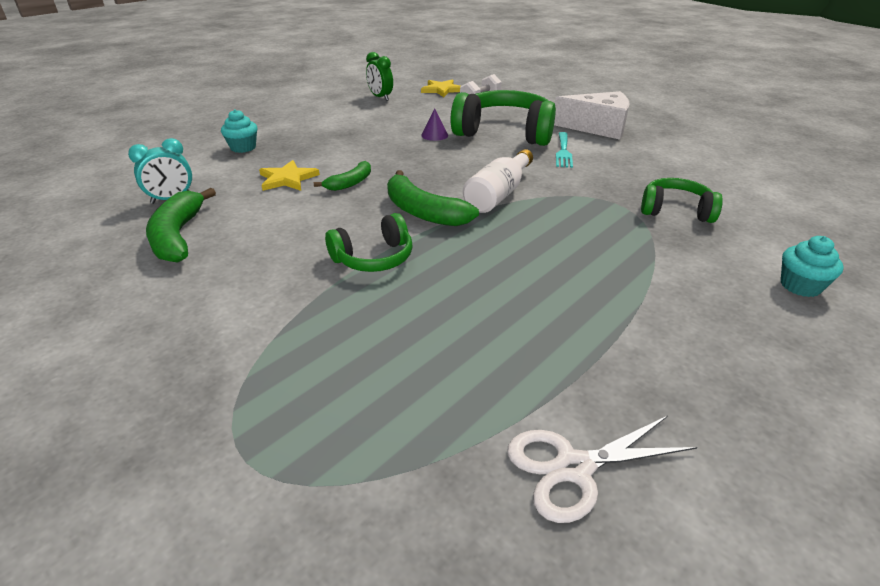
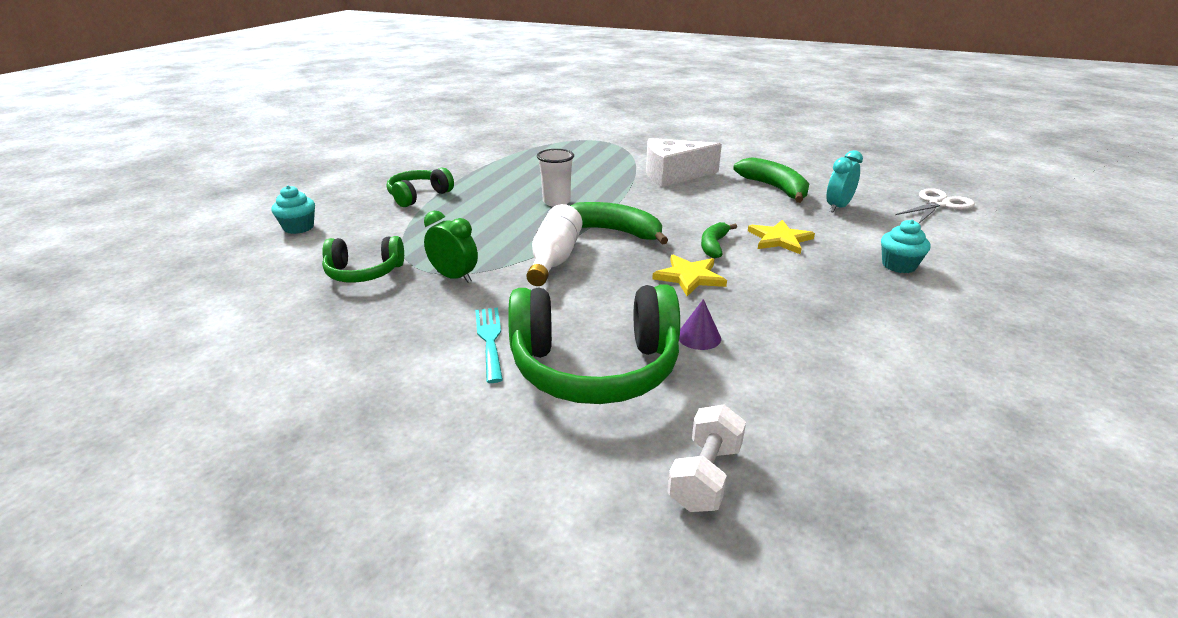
camera: 160 degrees right, 5 degrees down
(374, 258) = (621, 197): green headphones -> green headphones (419, 196)
(380, 97) = (924, 437): green clock -> green clock (454, 277)
(442, 90) = (843, 520): yellow star -> yellow star (689, 277)
(459, 267) = (556, 202): none -> white cup
(573, 468) = (471, 154): white scissors -> white scissors (939, 204)
(597, 127) = (427, 423): white cheese -> white cheese (673, 175)

